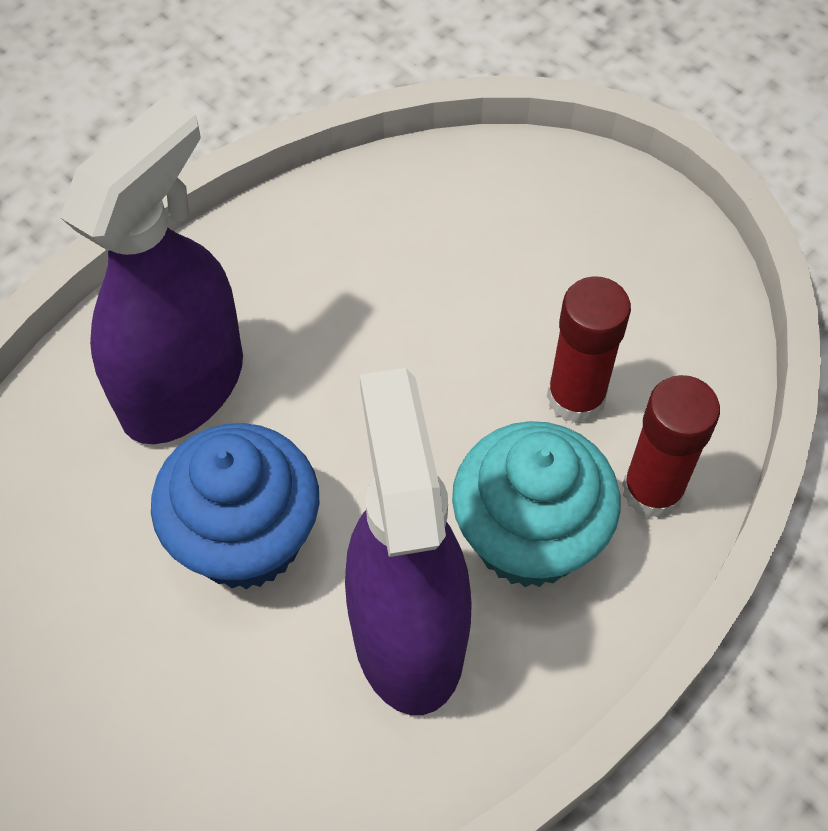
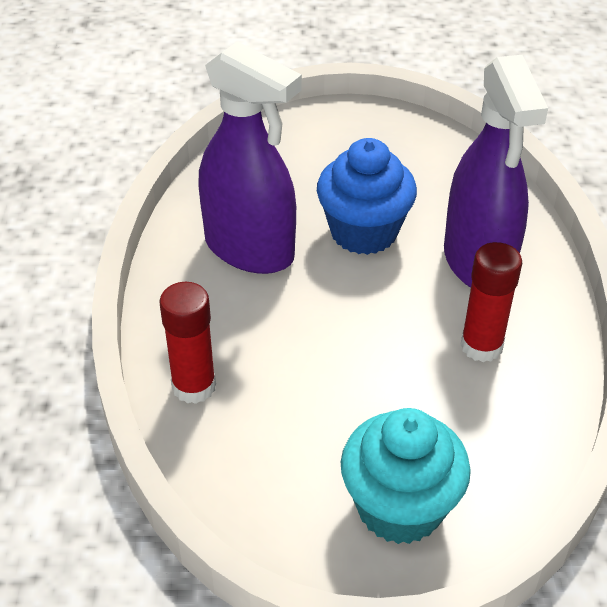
camera: 135 degrees right, 15 degrees down
(528, 537) = (237, 321): turquoise cupcake -> turquoise cupcake (400, 507)
(576, 397) = (283, 402): red glue stick -> red glue stick (481, 346)

